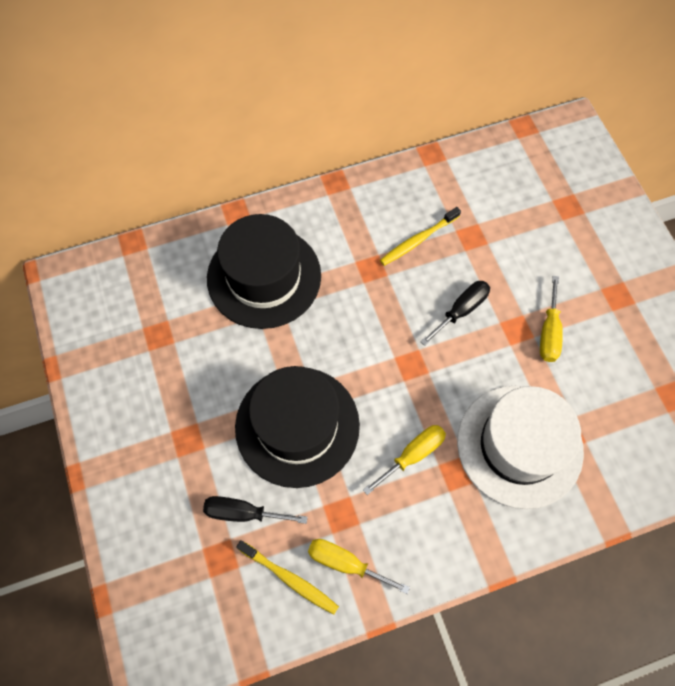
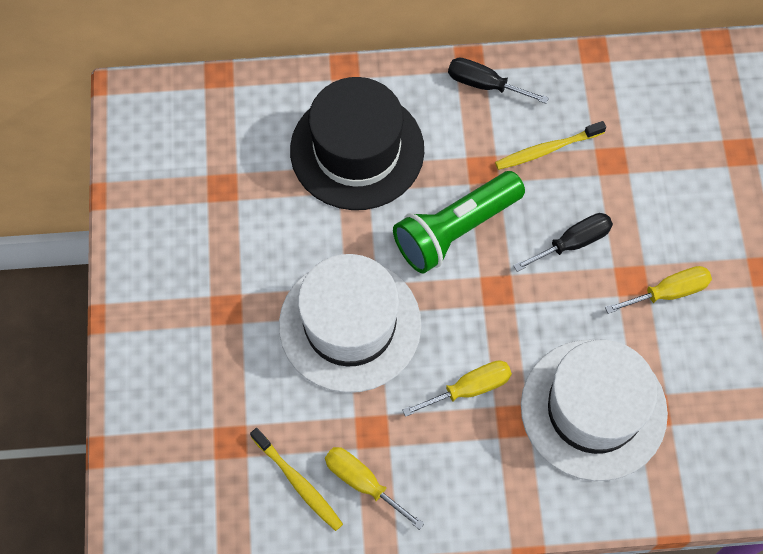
camera: 15 degrees right, 0 degrees up
(243, 513) = (266, 402): black screwdriver -> black screwdriver (484, 85)
(297, 426) = (350, 325): black hat -> white hat
(363, 323) = (455, 230): none -> green flashlight
(549, 332) = (668, 292): yellow screwdriver -> yellow screwdriver turned 135 degrees counterclockwise

